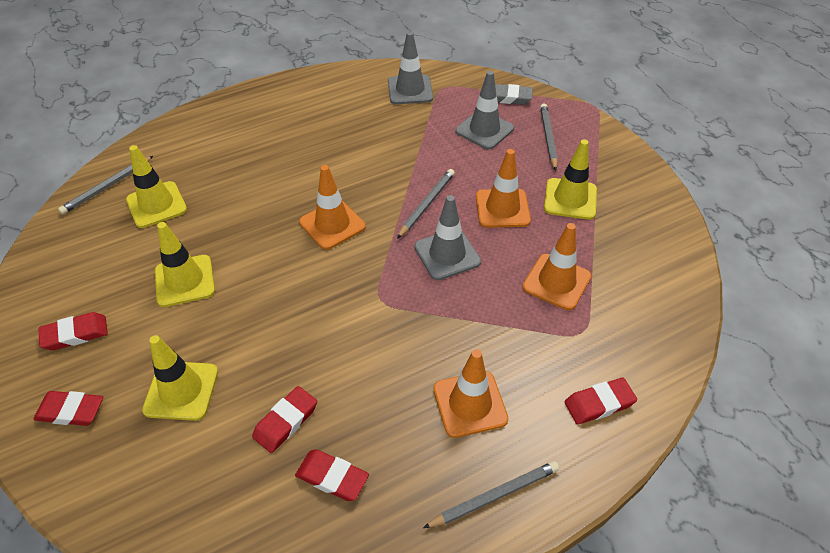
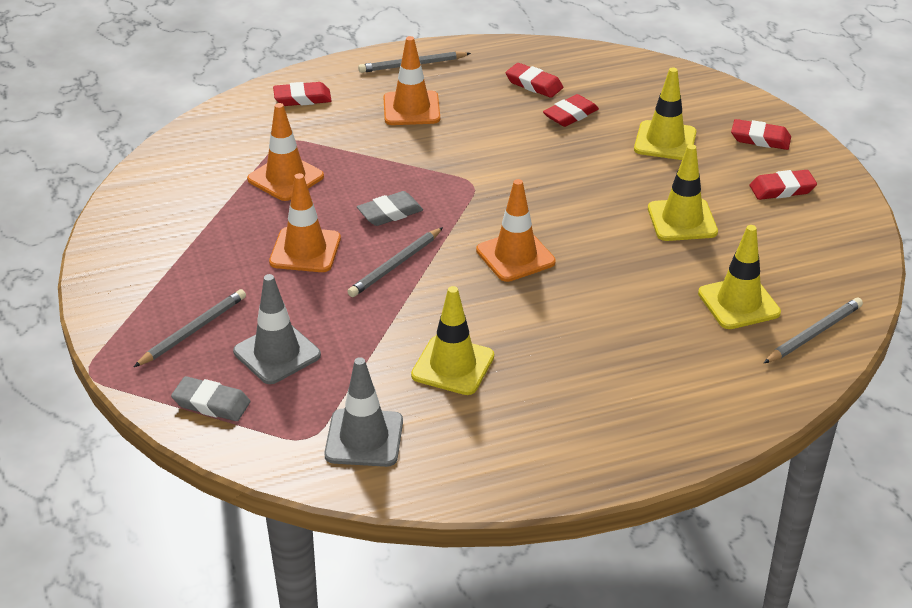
camera: 170 degrees left, 10 degrees down
(447, 254) = (390, 213): grey traffic cone -> grey eraser
(548, 138) = (193, 331): grey pencil -> grey pencil turned 150 degrees counterclockwise
(570, 199) = (217, 251): yellow traffic cone -> yellow traffic cone (453, 366)

